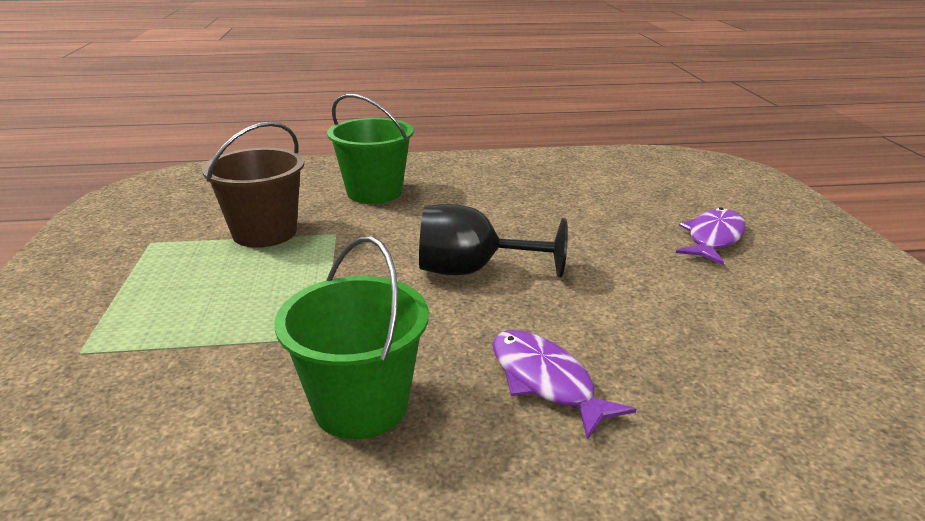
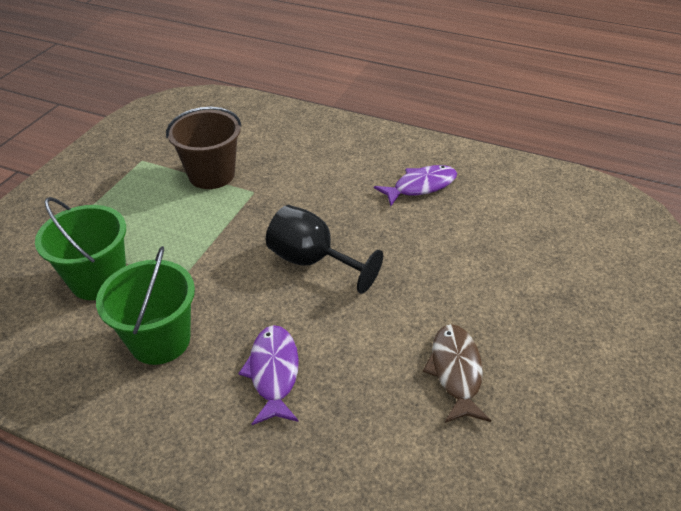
camera: 30 degrees right, 15 degrees up
(374, 192) = (312, 157): green bucket -> green bucket (98, 280)
(713, 238) = (528, 301): purple fish -> purple fish (421, 186)
(725, 309) = (456, 371): none -> brown fish

